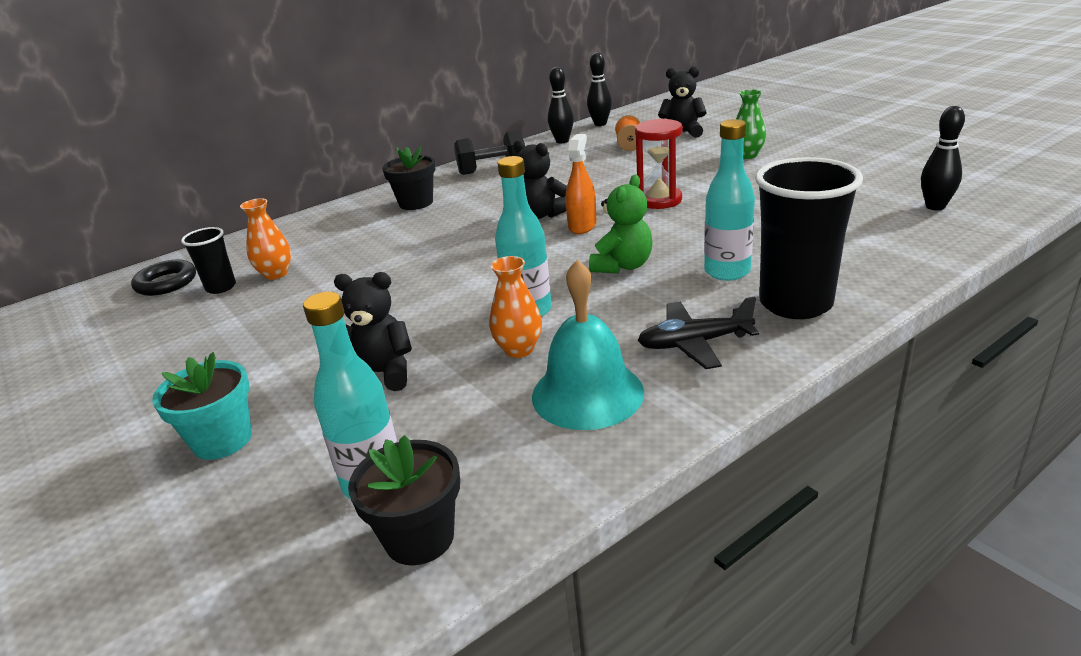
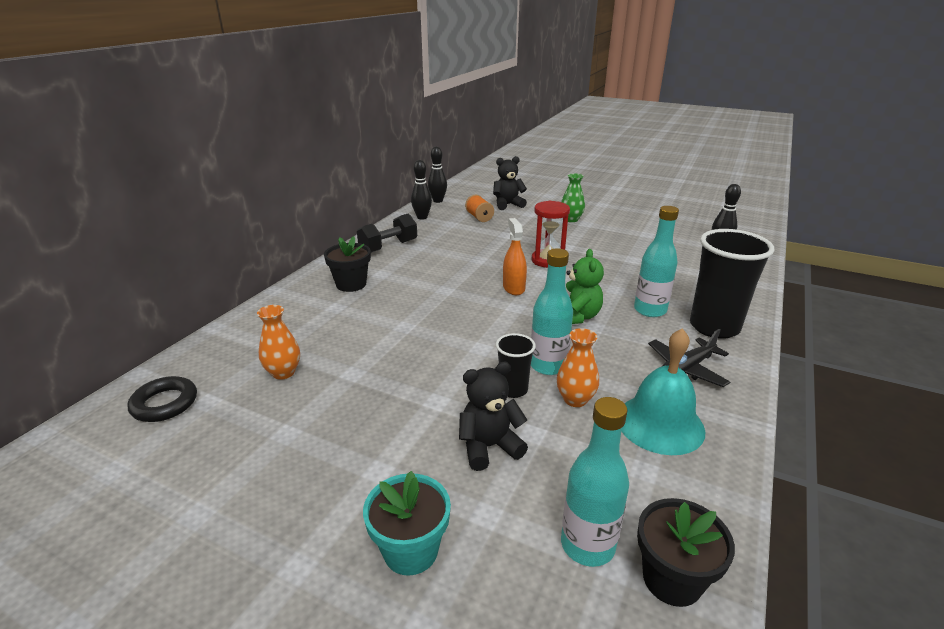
camera: 30 degrees left, 0 degrees up
(221, 287) = (237, 397): black cup -> black cup (513, 390)
(542, 214) = (472, 282): black teddy bear -> none

